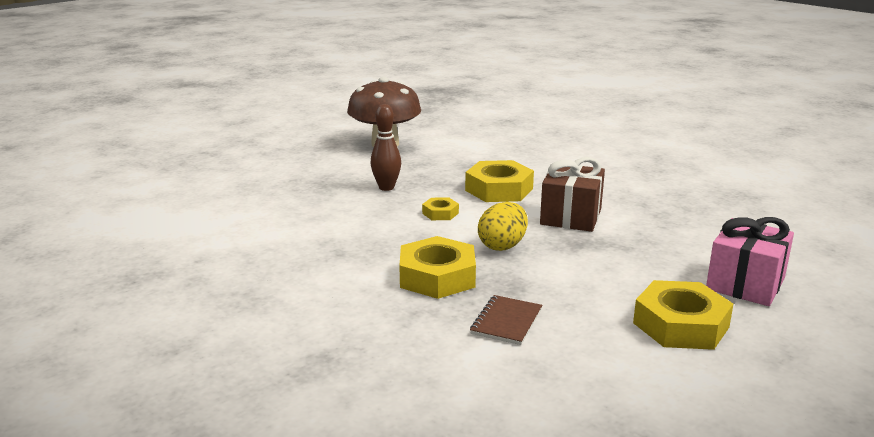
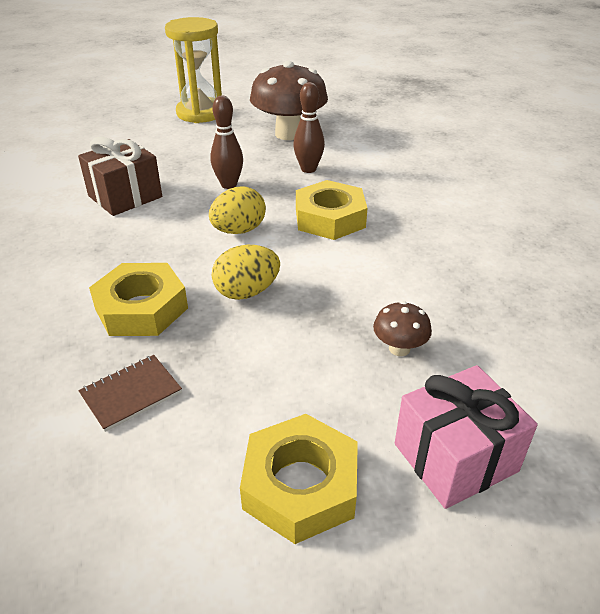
camera: 30 degrees right, 15 degrees up
(280, 145) = (200, 113): none -> yellow hourglass
(437, 163) = (308, 169): none -> brown bowling pin
(440, 213) = (239, 230): yellow nut -> yellow egg
(570, 217) = (361, 278): brown gift -> brown gift (125, 196)
(646, 245) = (399, 348): none -> brown mushroom

